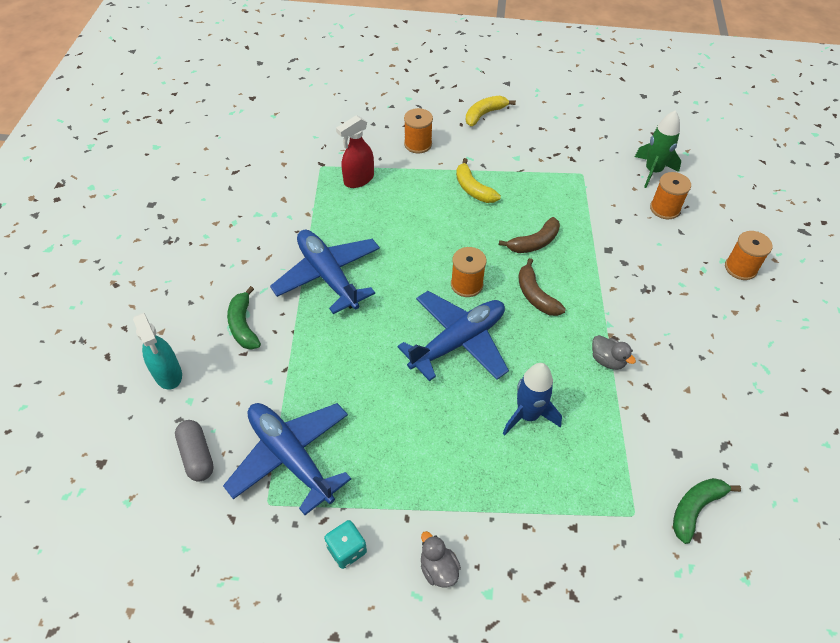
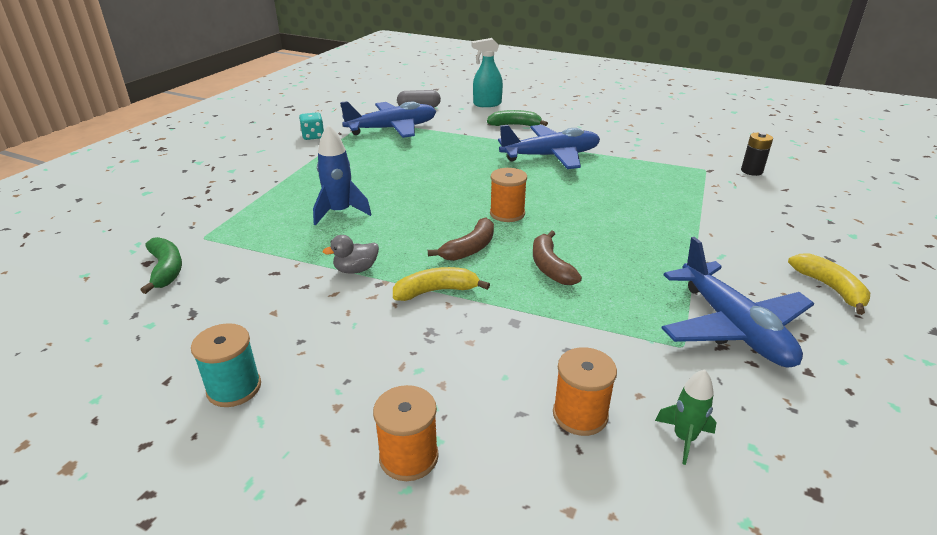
camera: 110 degrees right, 20 degrees down
(314, 139) = (751, 171): none -> black battery
(358, 180) = (682, 184): red spray bottle -> none
(418, 144) = (748, 225): orange spool -> none
(438, 568) = (267, 158): grey duck -> none
(458, 342) = (441, 197): blue plane -> blue plane (732, 327)
(473, 189) = (658, 246): yellow banana -> yellow banana (436, 291)
(536, 295) = (470, 248): brown banana -> brown banana turned 135 degrees clockwise
(653, 171) = (684, 438): green rocket -> green rocket, size x0.63
(762, 371) = (234, 388): none -> turquoise spool

